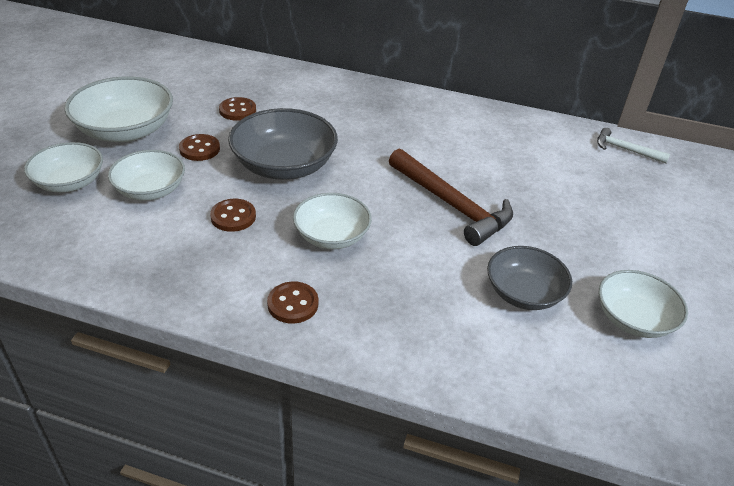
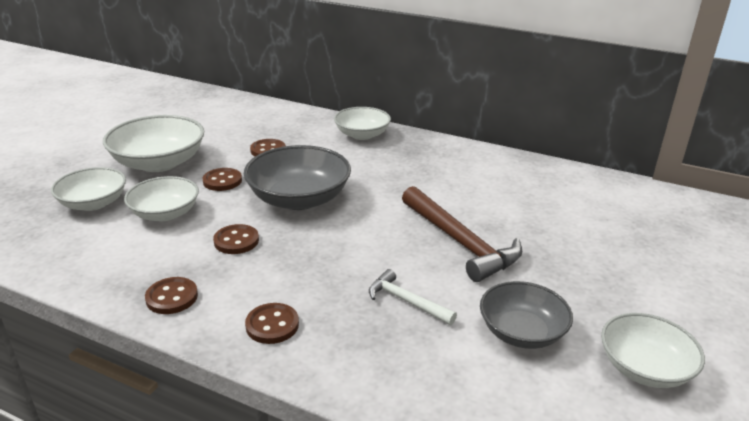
camera: 10 degrees right, 10 degrees down
(185, 282) = (172, 297): none -> brown button
(331, 236) = (329, 264): white bowl -> white bowl (362, 135)
(625, 150) = (658, 200): white hammer -> white hammer (406, 301)

